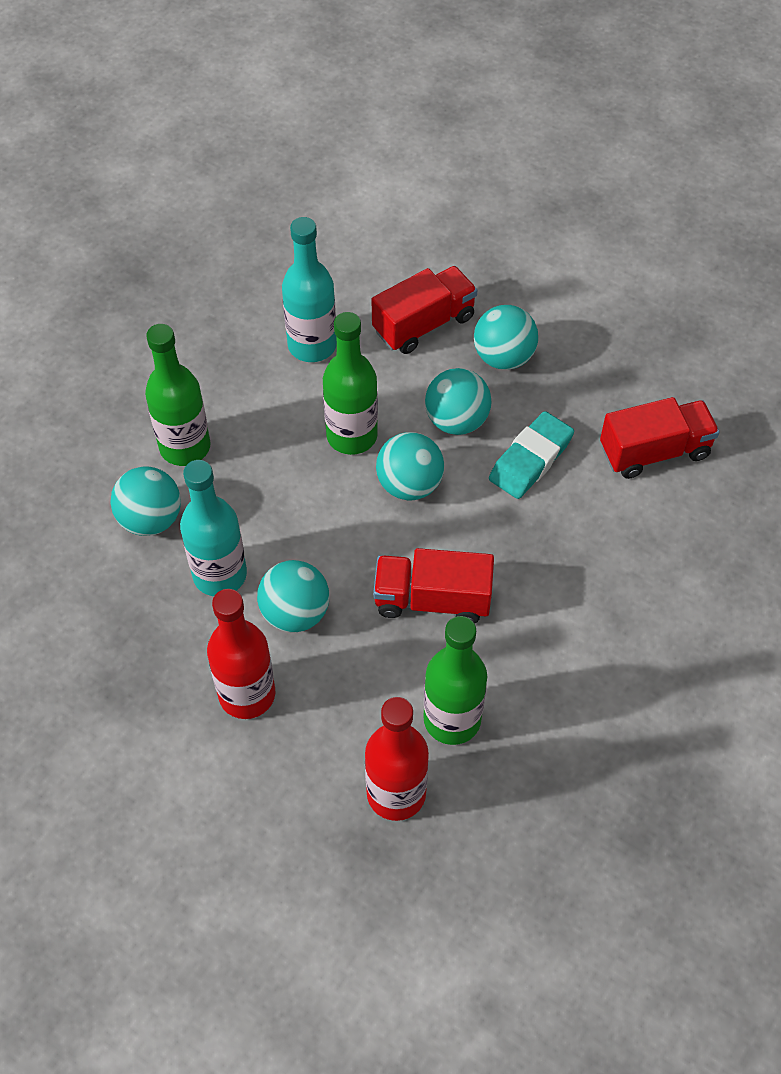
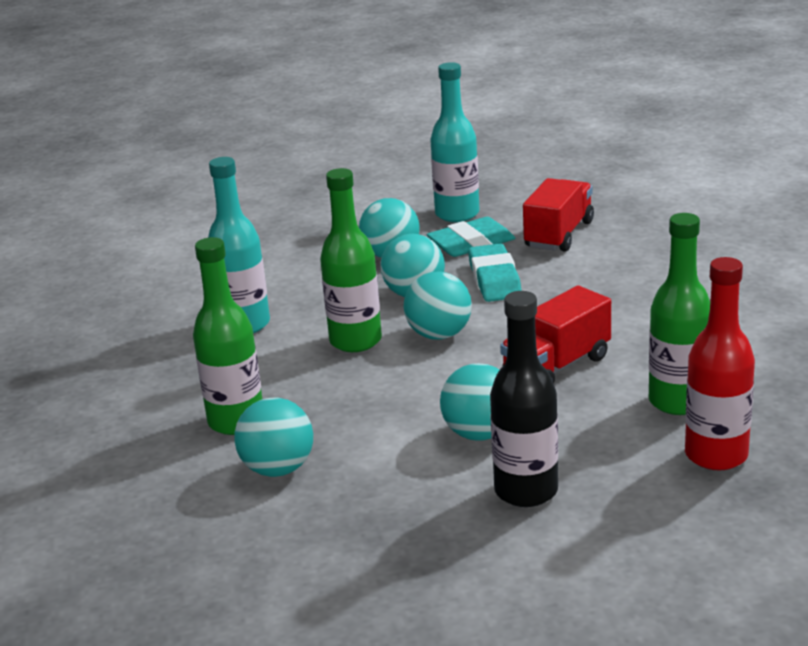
camera: 45 degrees left, 30 degrees down
(220, 575) = (388, 456): turquoise bottle -> turquoise bottle (457, 214)
(247, 694) = (526, 491): red bottle -> black bottle
(424, 324) = (309, 273): red truck -> none
(576, 399) = (471, 244): none -> turquoise eraser

